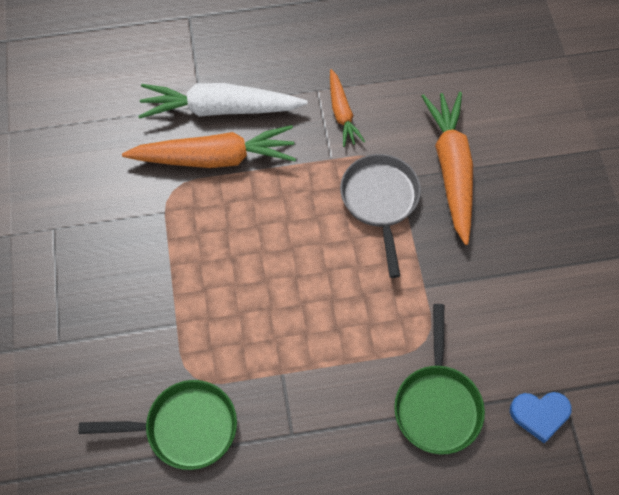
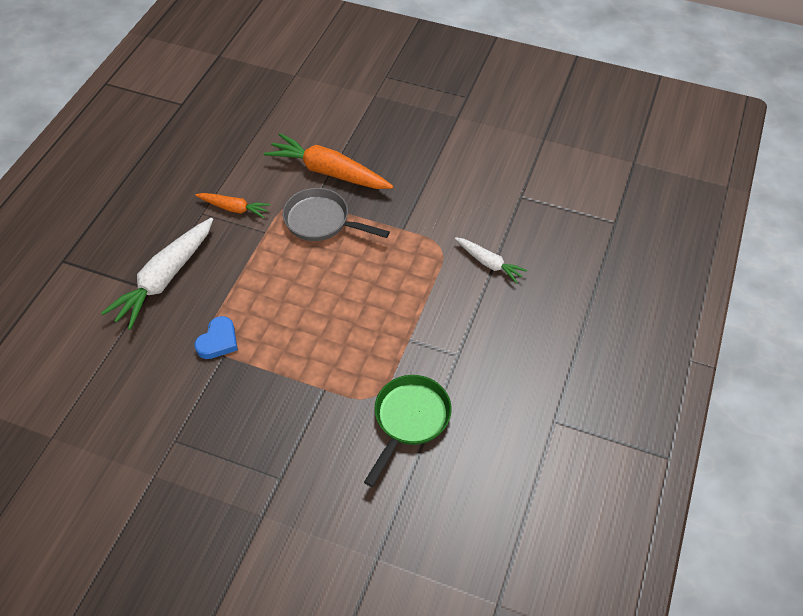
camera: 60 degrees left, 10 degrees down
(214, 158) = (204, 301): orange carrot -> none
(437, 404) = (488, 263): green pan -> white carrot
(539, 415) = (529, 215): blue heart -> blue heart (218, 341)

